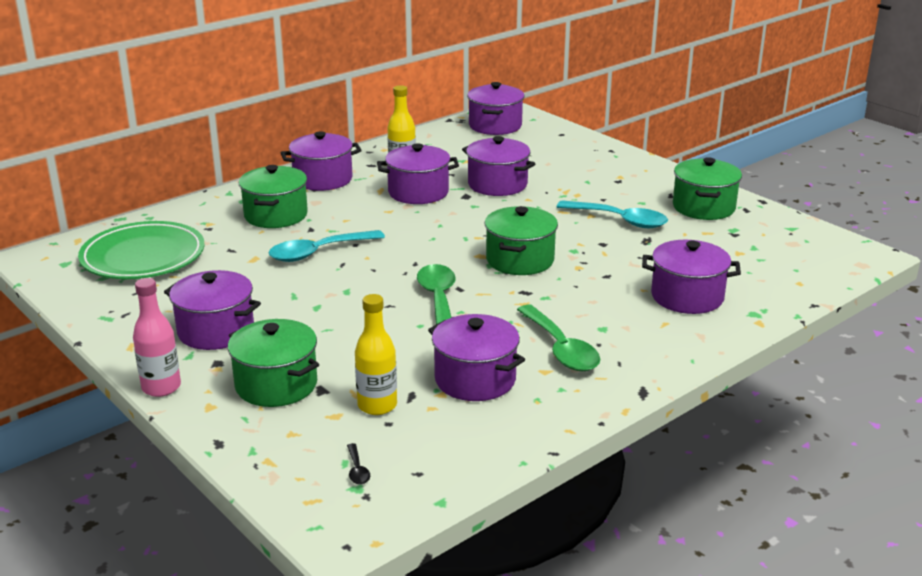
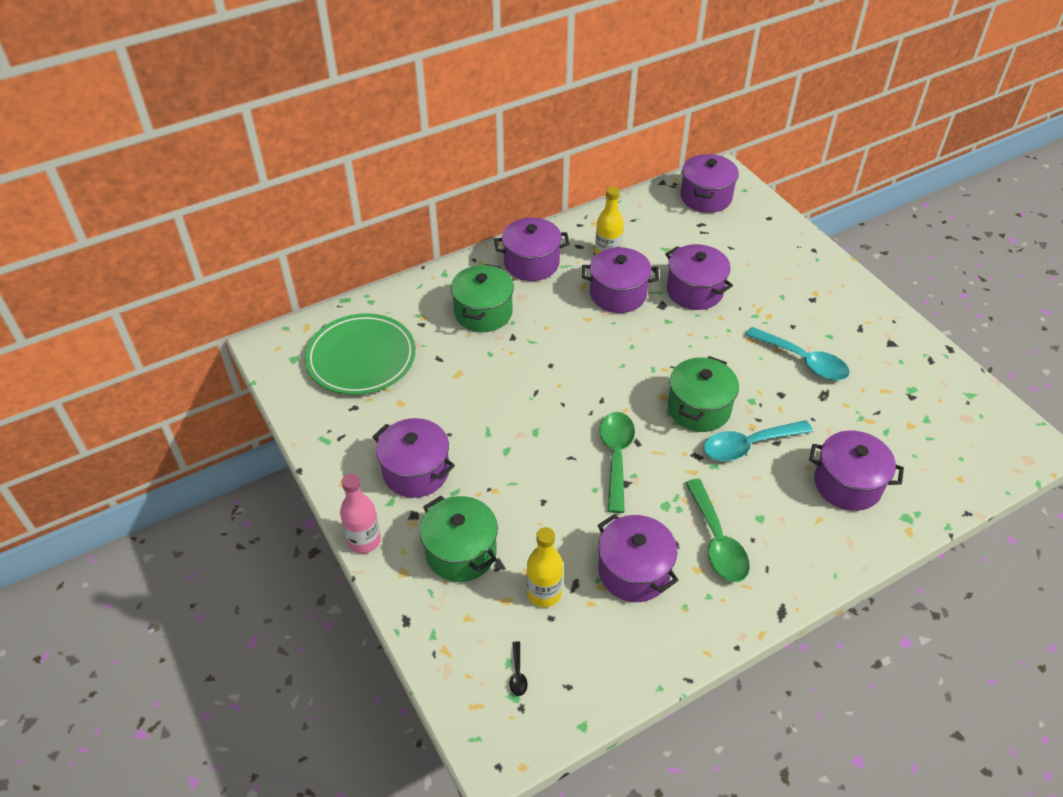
camera: 10 degrees right, 20 degrees up
(318, 252) = (516, 372): turquoise spoon -> turquoise spoon (748, 445)
(703, 207) = (889, 351): green pot -> none

